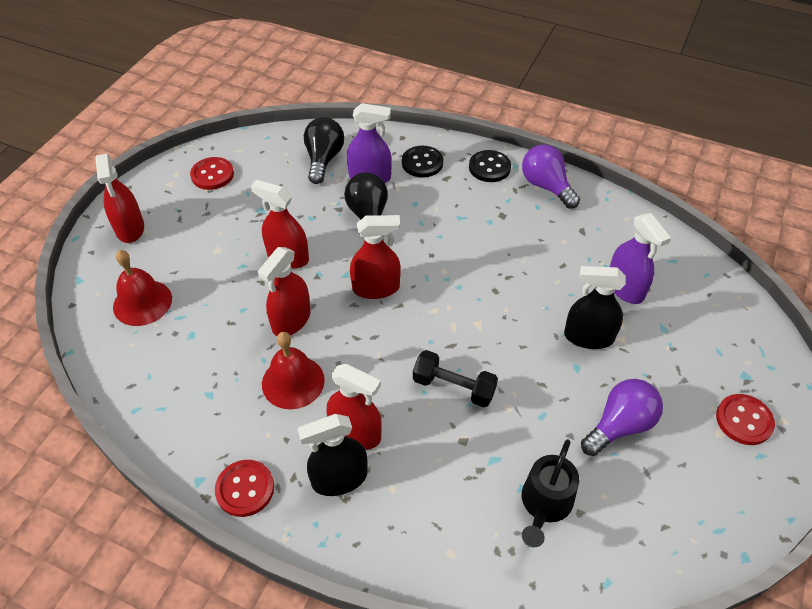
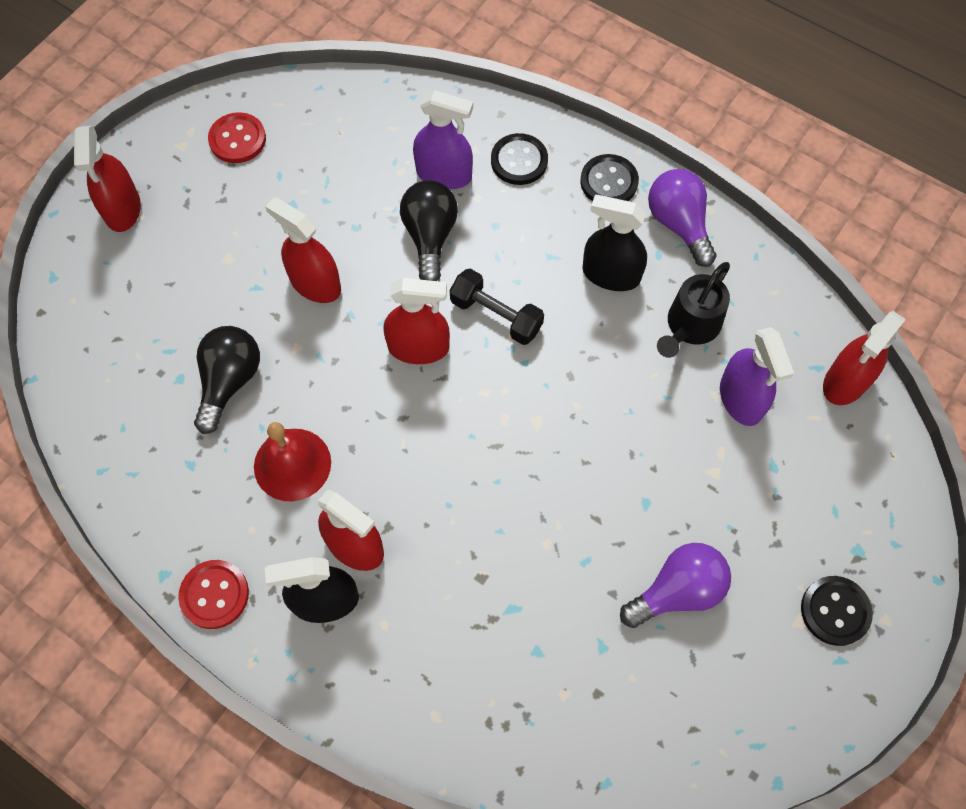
camera: 10 degrees right, 15 degrees up
(142, 302) = (126, 322): red bell -> none
(291, 320) = (304, 377): red spray bottle -> red spray bottle (846, 381)
(324, 159) = (388, 135): black light bulb -> black light bulb (230, 381)
(453, 387) = (486, 504): black dumbbell -> black dumbbell (496, 315)
(544, 505) = (558, 677): black watering can -> black watering can (689, 327)
(588, 337) = (673, 462): black spray bottle -> black spray bottle (611, 274)
(744, 420) = (835, 611): red button -> black button

